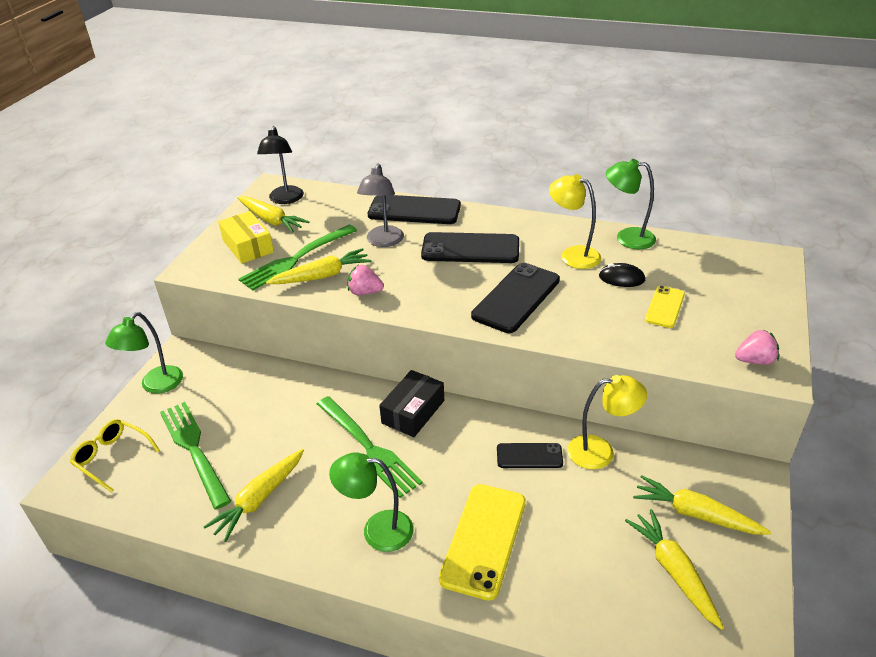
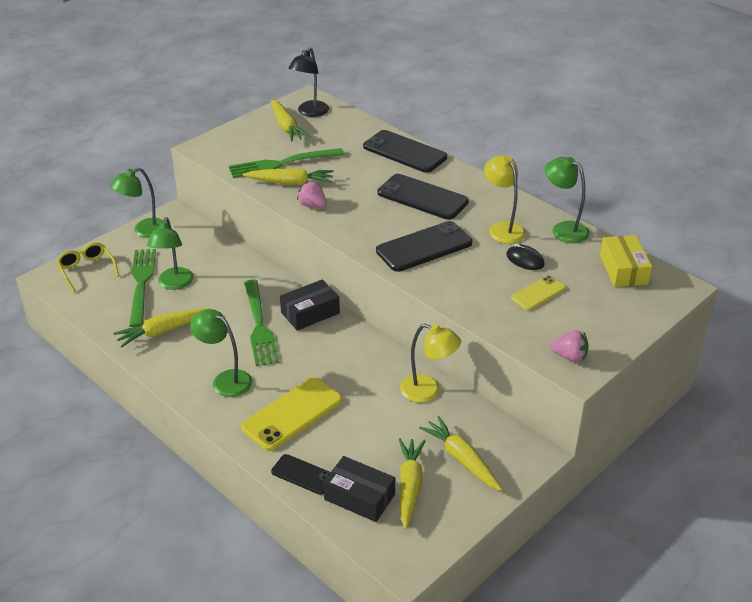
camera: 25 degrees right, 0 degrees up
(234, 435) = (174, 284): none -> green lamp
(248, 246) = (254, 143): yellow box -> yellow box (623, 269)
(383, 241) = (358, 170): grey lamp -> none
(529, 456) = (371, 374): black phone -> black phone (303, 474)
(635, 611) = (359, 497): none -> black box

